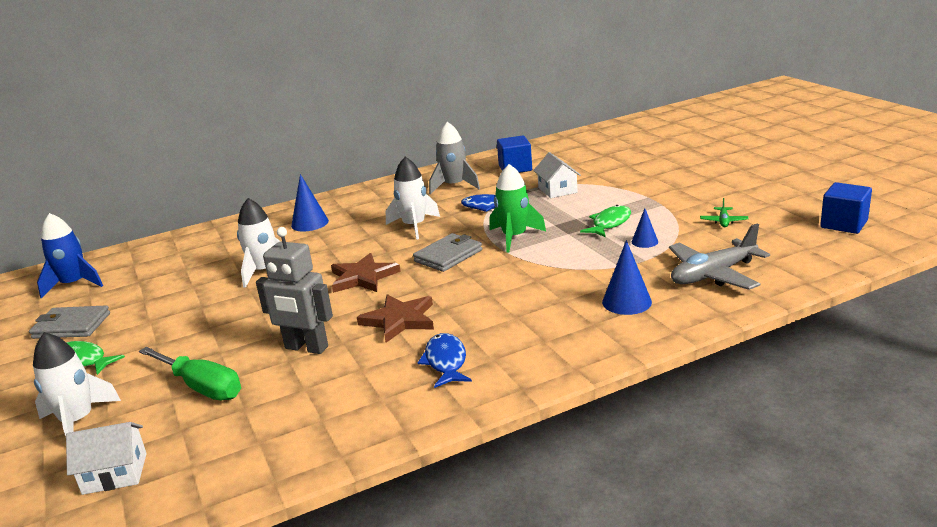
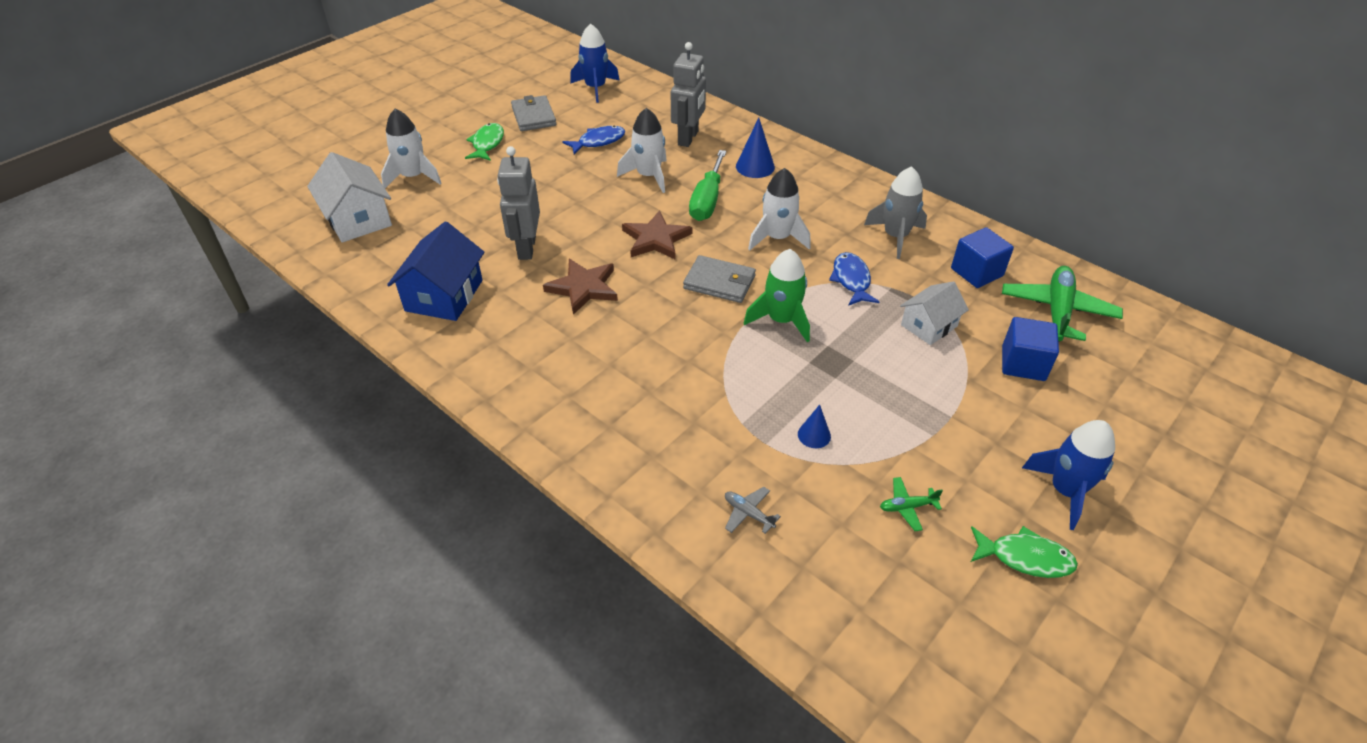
camera: 65 degrees right, 20 degrees up
(115, 473) = (358, 219): white house -> white house, size x1.53
(202, 387) = (461, 215): green screwdriver -> green screwdriver (707, 200)
(230, 246) = (688, 138): none -> grey robot
(337, 407) = (444, 295): none -> blue house
(446, 362) = (520, 338): blue fish -> blue fish (598, 142)
(570, 154) = (1057, 311): none -> green plane
(609, 223) = (851, 393): green fish -> green fish (1025, 557)
(626, 302) = (661, 444): blue cone -> none
(713, 275) = (748, 513): grey plane -> grey plane, size x0.46
(724, 177) = (1065, 490): none -> blue rocket
(843, 224) = (960, 653): blue cube -> blue cube (1023, 363)

